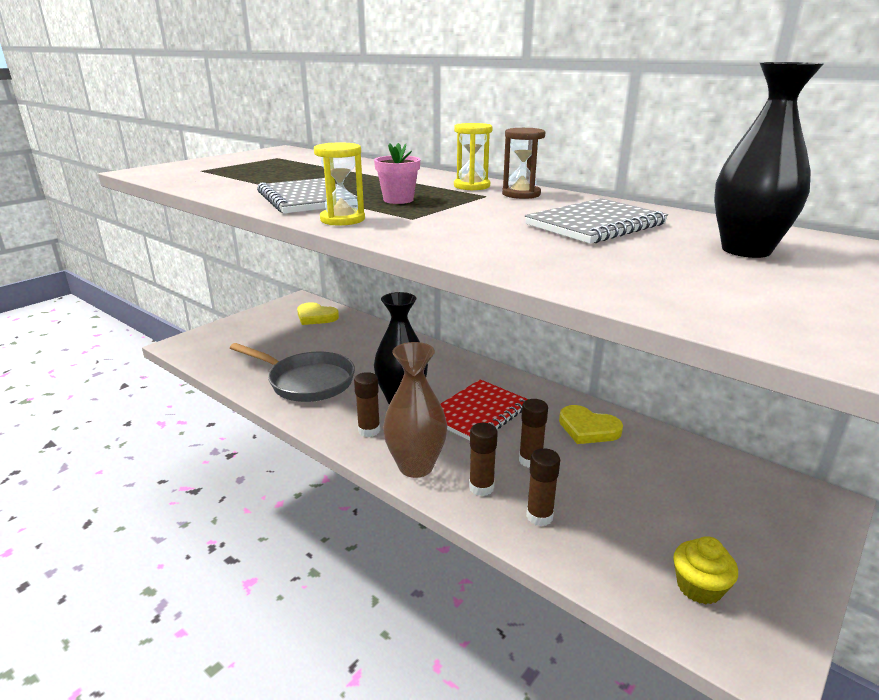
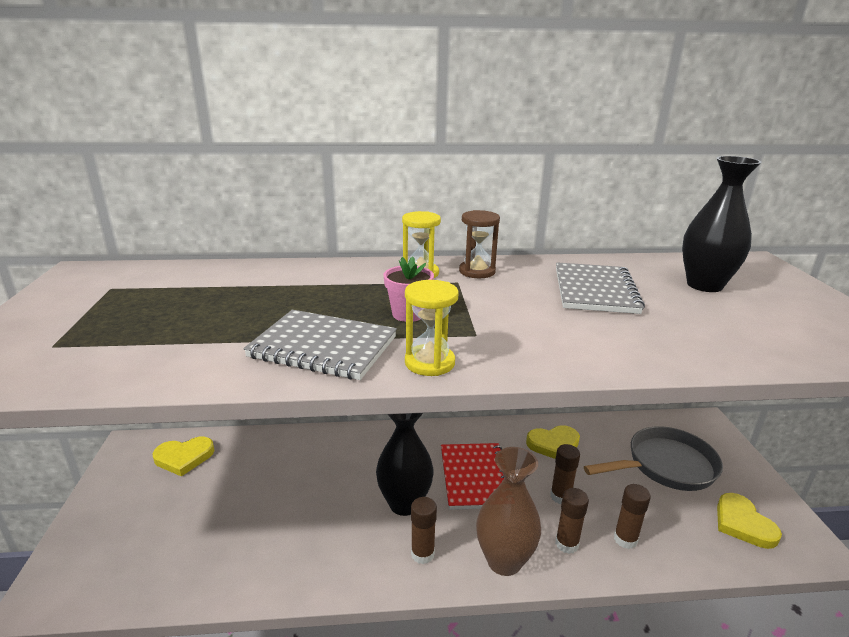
camera: 45 degrees left, 0 degrees up
(307, 382) = (289, 541): grey pan -> grey pan (666, 466)
(699, 587) = (743, 523): yellow cupcake -> yellow heart

